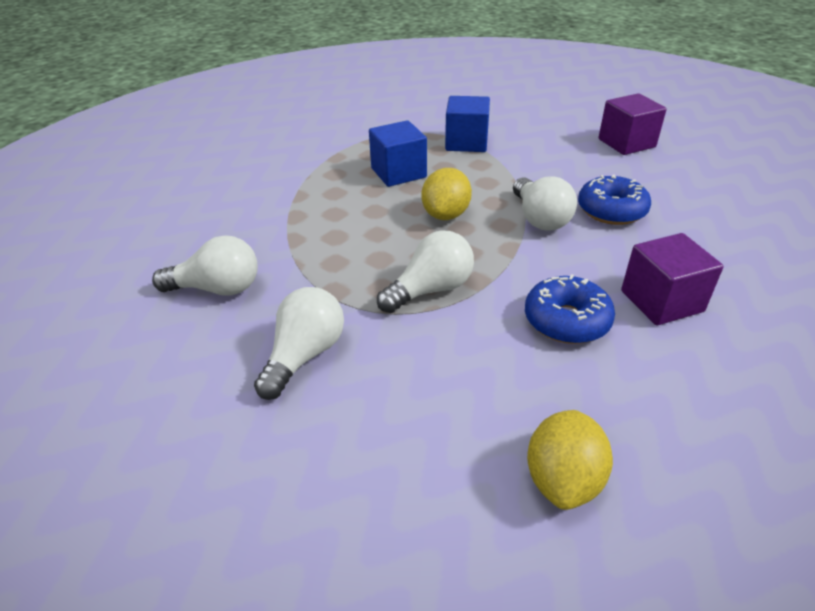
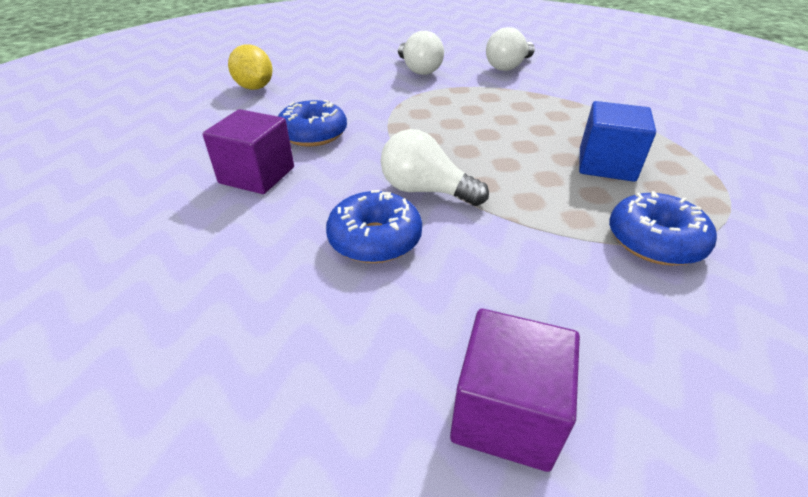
camera: 130 degrees right, 0 degrees up
(430, 290) = (414, 111): white light bulb -> none
(446, 215) = (495, 153): yellow lemon -> none
(466, 143) = (654, 241): blue cube -> blue donut

